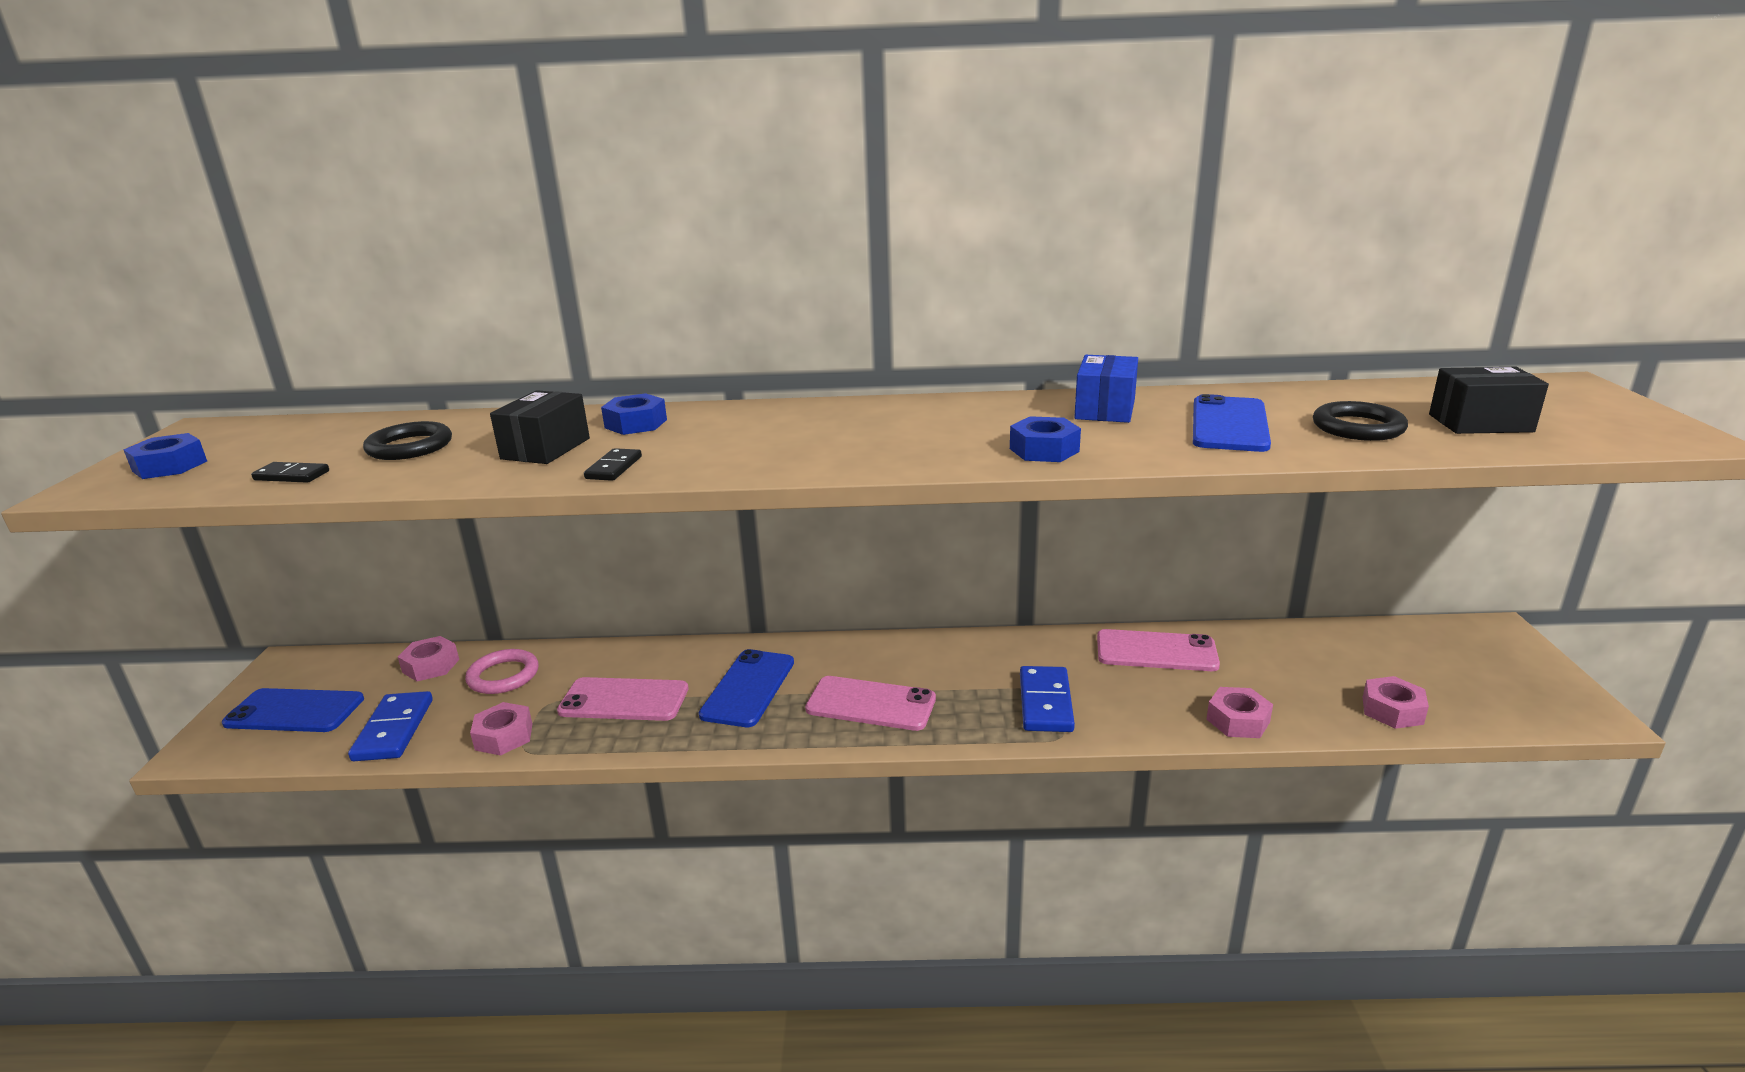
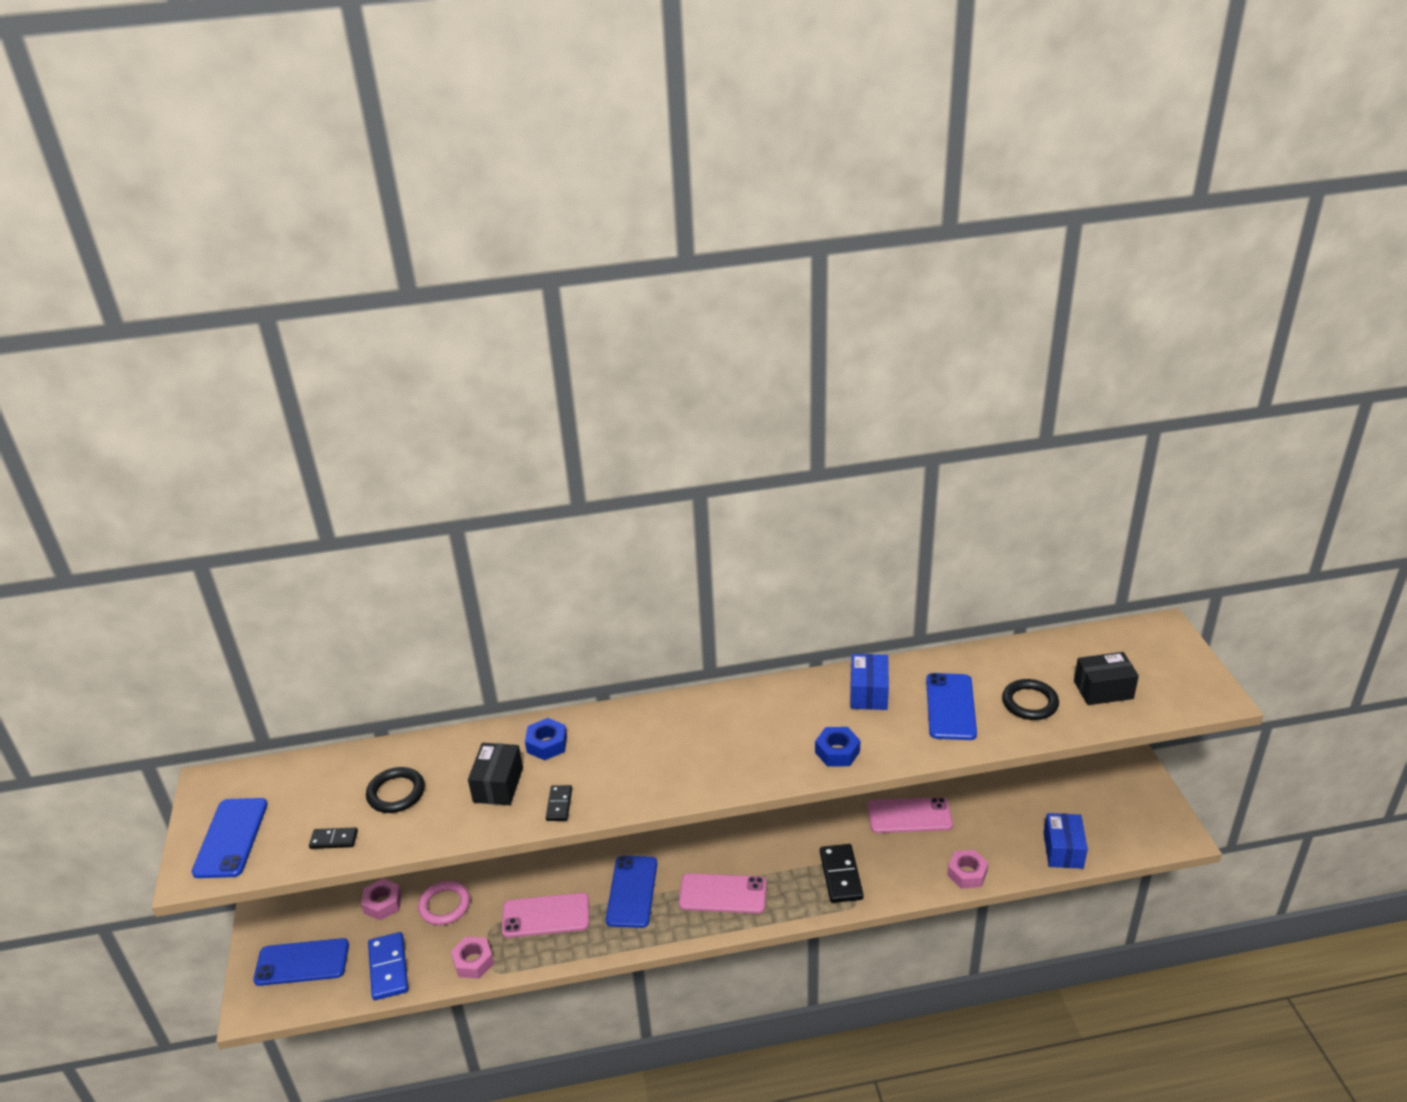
camera: 10 degrees left, 10 degrees up
(170, 466) = (231, 838): blue nut -> blue phone
(1045, 702) = (840, 875): blue domino -> black domino
(1392, 710) = (1063, 850): pink nut -> blue box

